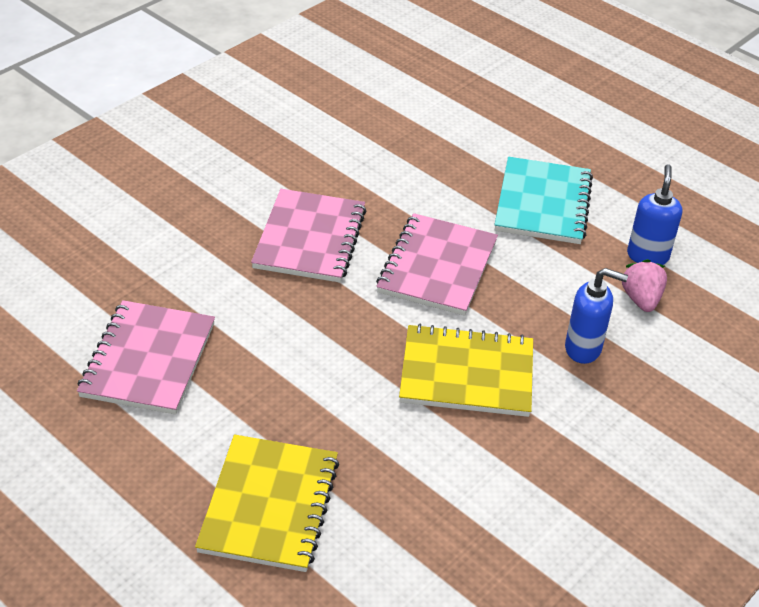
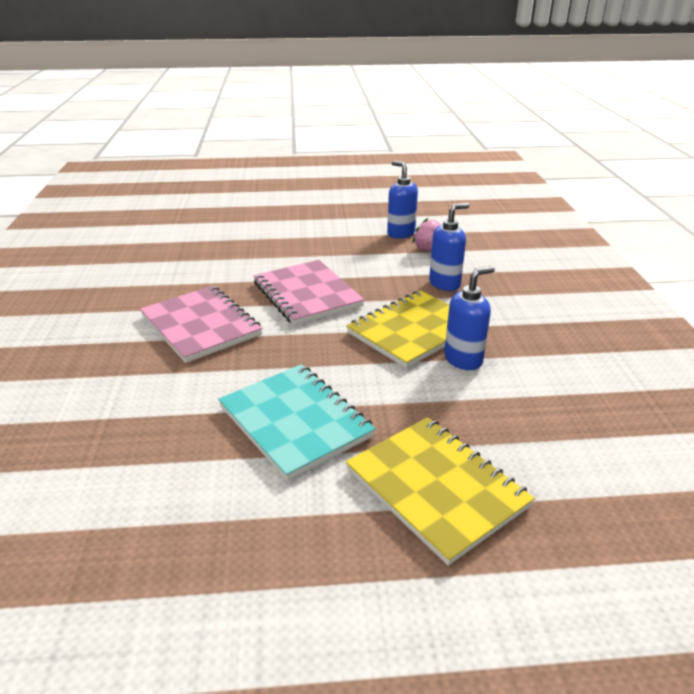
camera: 45 degrees left, 10 degrees down
(148, 360) = (190, 471): pink notebook -> none
(460, 434) = (463, 360): none -> blue soap dispenser
(543, 203) = (313, 240): turquoise notebook -> turquoise notebook (295, 421)

